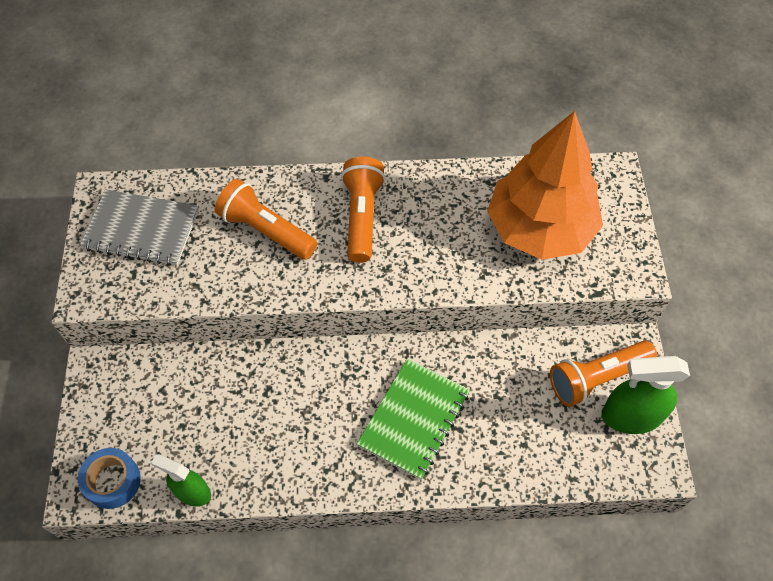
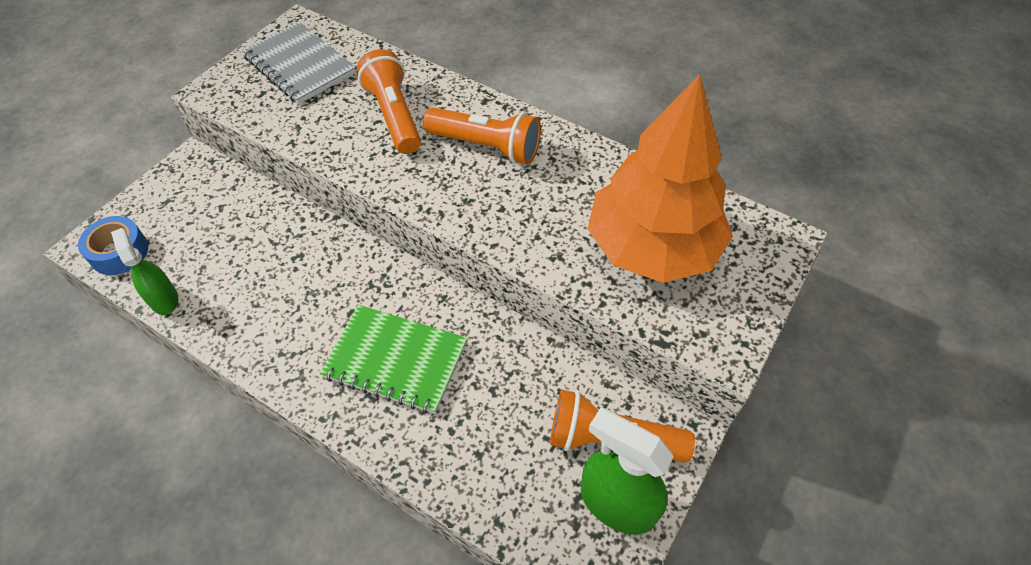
camera: 35 degrees right, 5 degrees down
(362, 216) = (486, 147): orange flashlight -> orange flashlight turned 75 degrees clockwise
(414, 419) = (396, 360): green notebook -> green notebook turned 45 degrees clockwise

